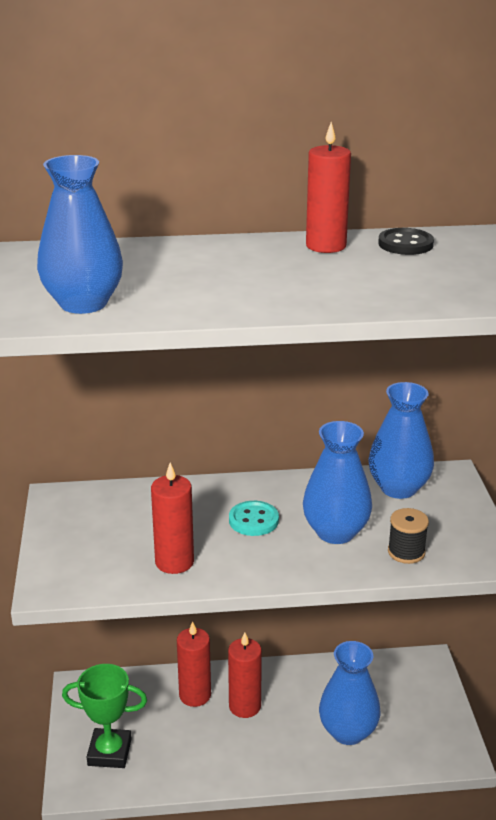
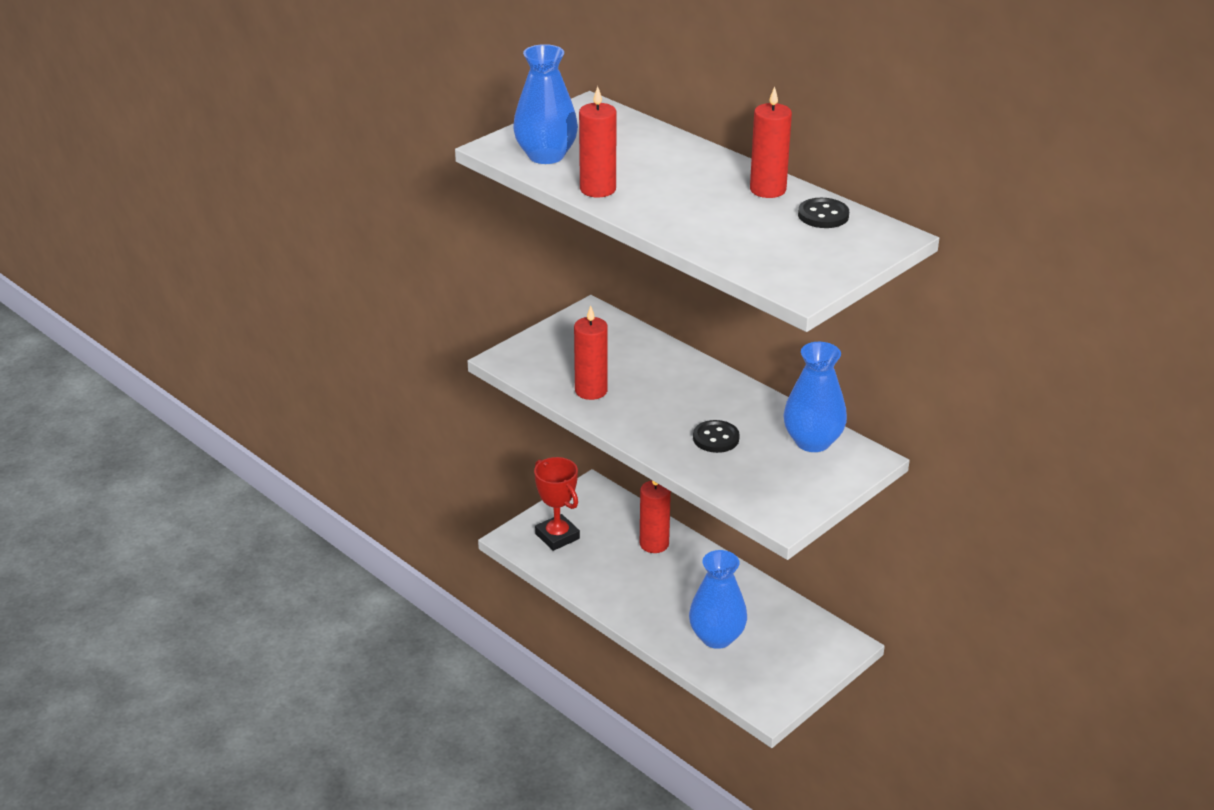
camera: 50 degrees right, 5 degrees up
(109, 752) = (557, 536): green trophy -> red trophy
(245, 706) = (675, 573): red candle -> red candle (598, 189)
(253, 520) = (679, 398): turquoise button -> none
(335, 532) = (716, 438): blue vase -> black button
(406, 552) = (736, 478): black spool -> none

